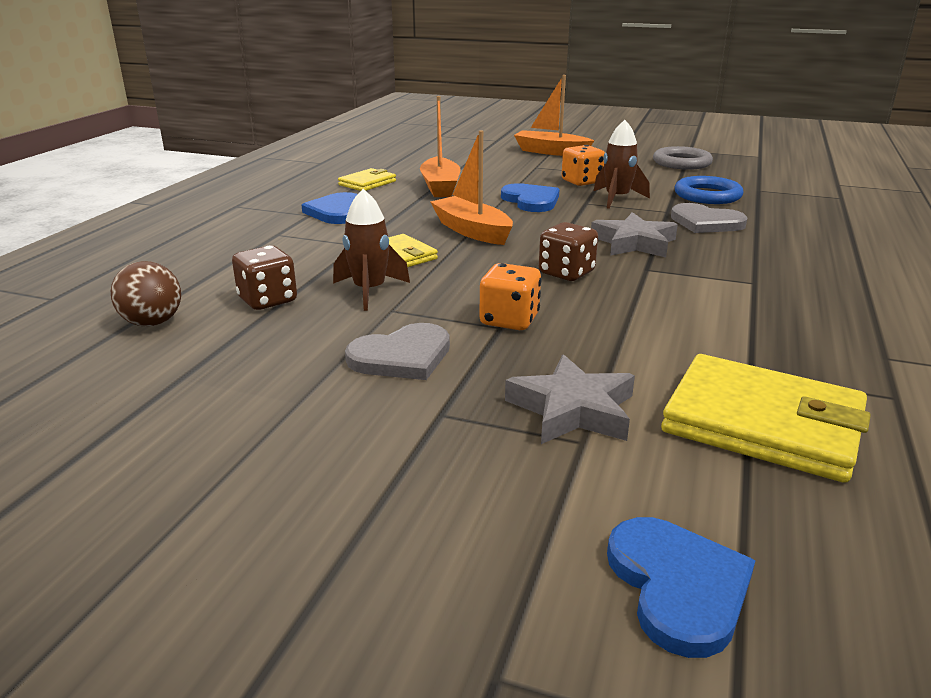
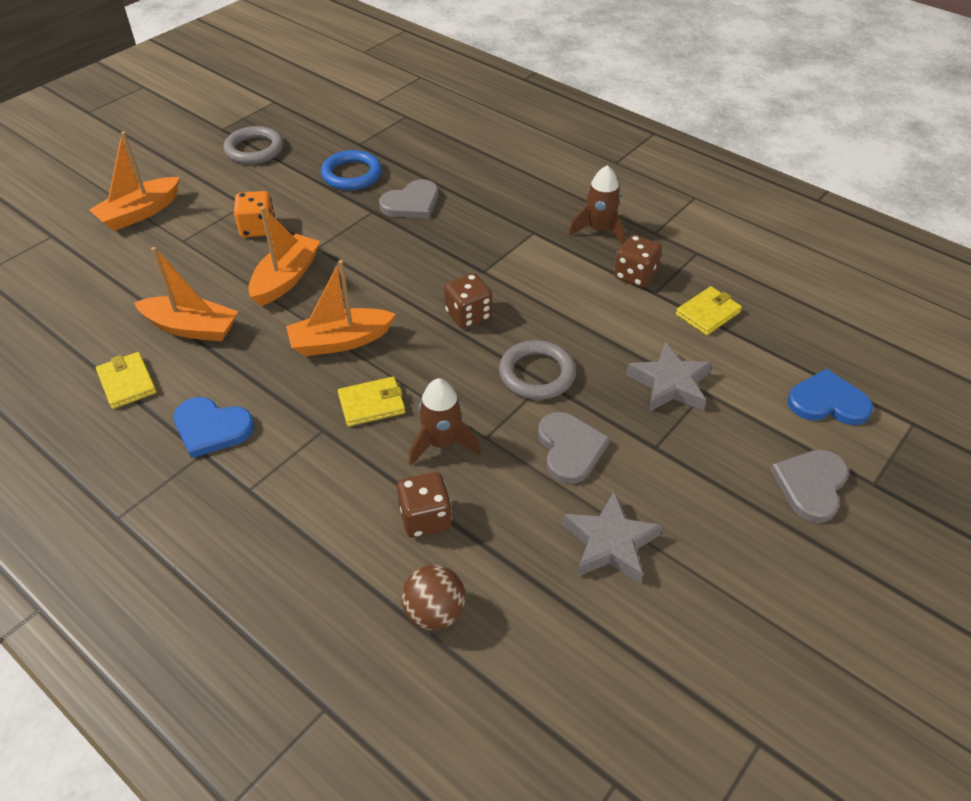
camera: 70 degrees left, 20 degrees up
(445, 580) = (811, 485): none -> grey heart
(509, 320) = (537, 374): orange dice -> grey ring
(531, 201) = (286, 278): blue heart -> orange boat
(617, 199) = (321, 226): brown rocket -> brown rocket (599, 230)
(634, 243) = (430, 257): grey star -> grey star (610, 543)
(762, 424) = (707, 313): yellow wallet -> yellow wallet, size x0.54
(766, 355) = (635, 275): none -> brown dice

